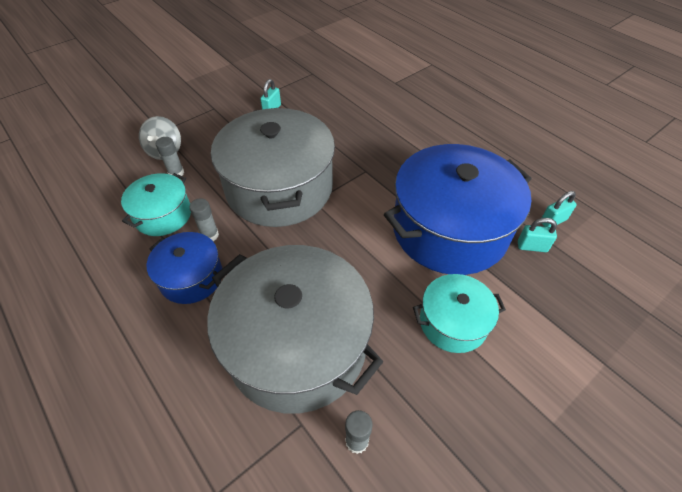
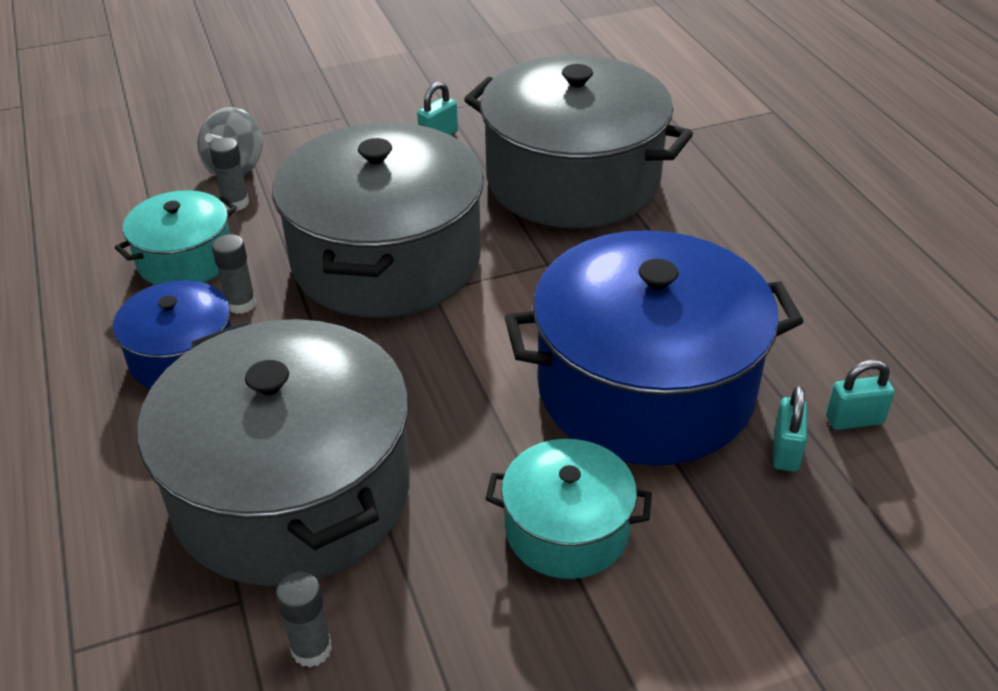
camera: 20 degrees right, 10 degrees down
(354, 120) = (573, 179): none -> grey pot
(532, 246) = (786, 451): turquoise padlock -> turquoise padlock turned 75 degrees clockwise

